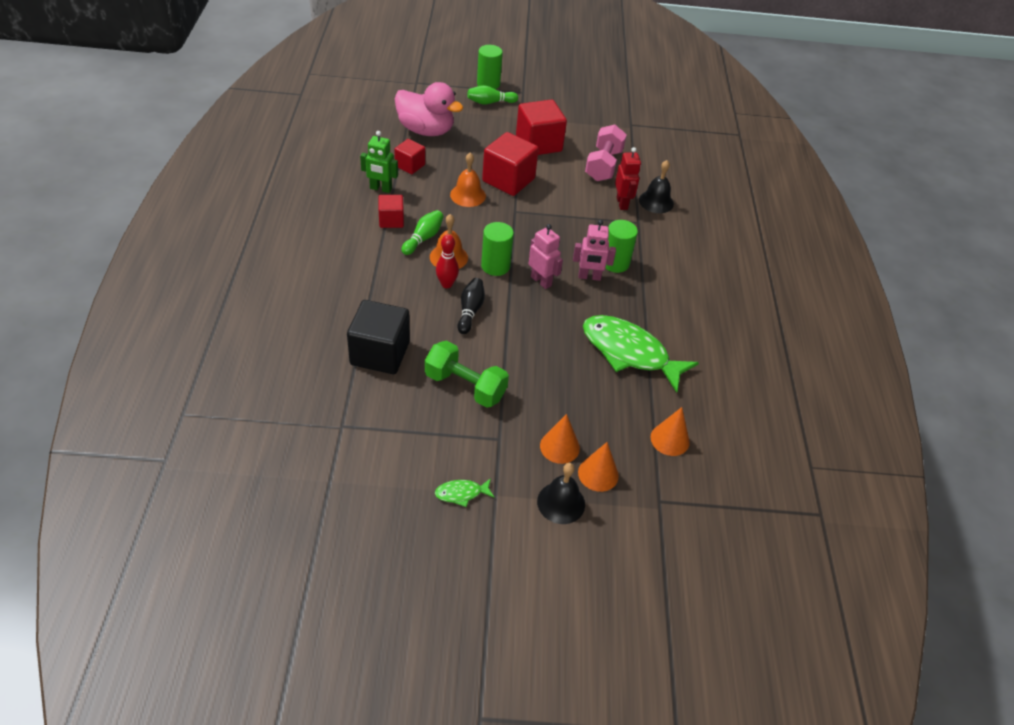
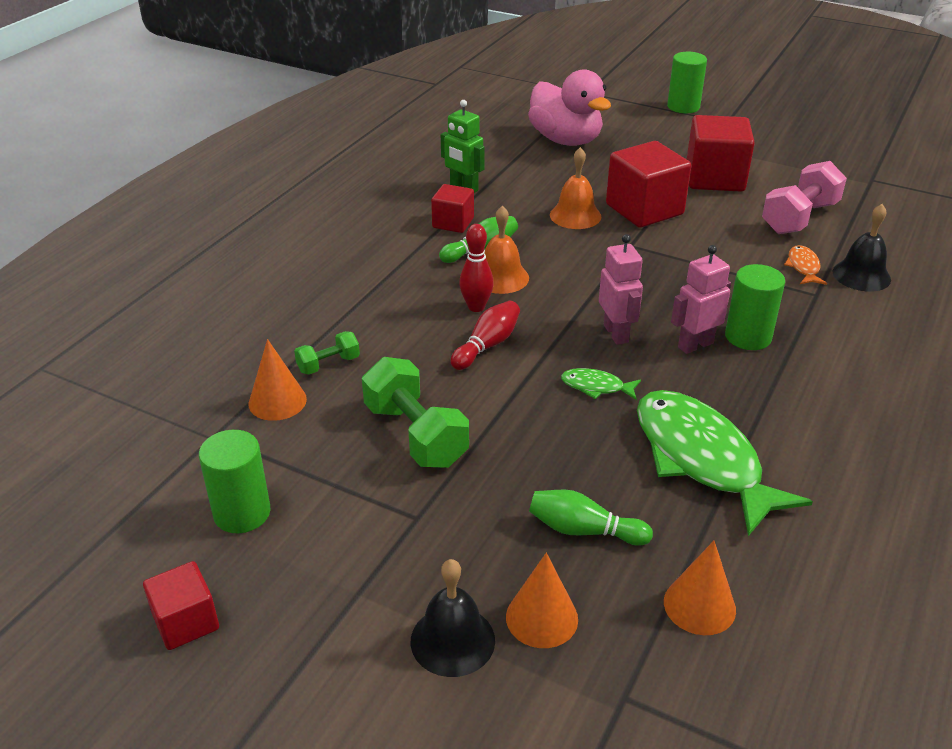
camera: 30 degrees right, 10 degrees down
(380, 353) = (328, 364): black cube -> green dumbbell
(410, 165) = (519, 171): red cube -> red cube (186, 622)
(461, 493) = (310, 574): green fish -> green fish (596, 387)
(470, 311) = (487, 345): black bowling pin -> red bowling pin
(490, 102) = (673, 125): green bowling pin -> green bowling pin (583, 530)
(495, 266) = (560, 301): green cylinder -> green cylinder (242, 513)
(559, 447) = (503, 557): orange cone -> orange cone (277, 401)
(589, 277) = (695, 345): pink robot -> pink robot turned 120 degrees clockwise
(622, 203) = (803, 267): red robot -> orange fish

